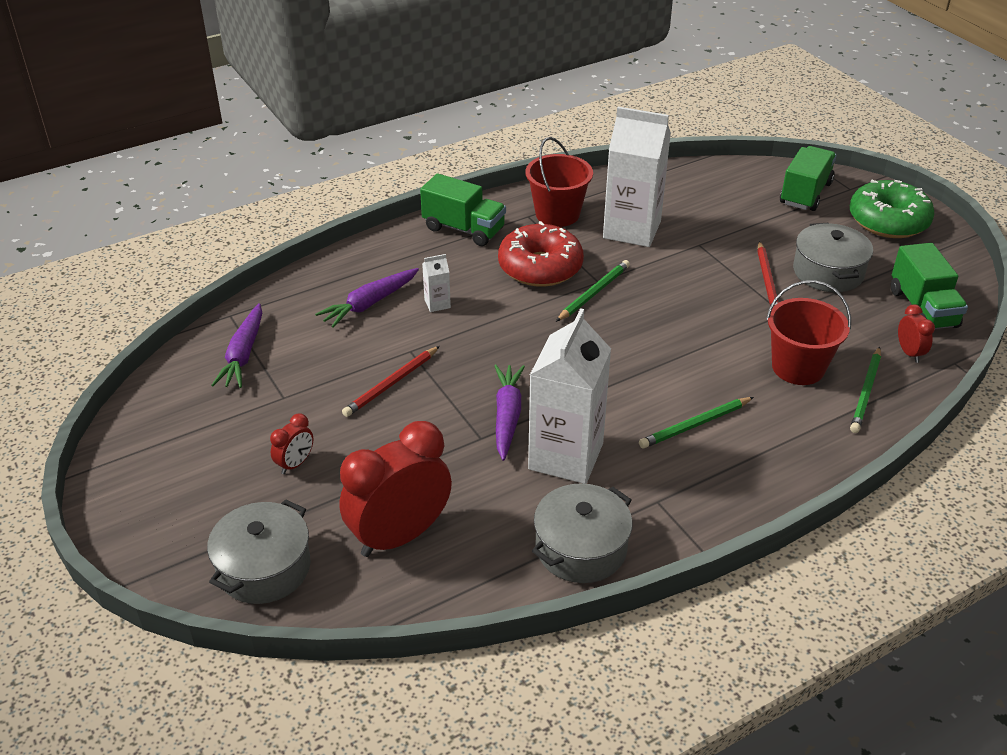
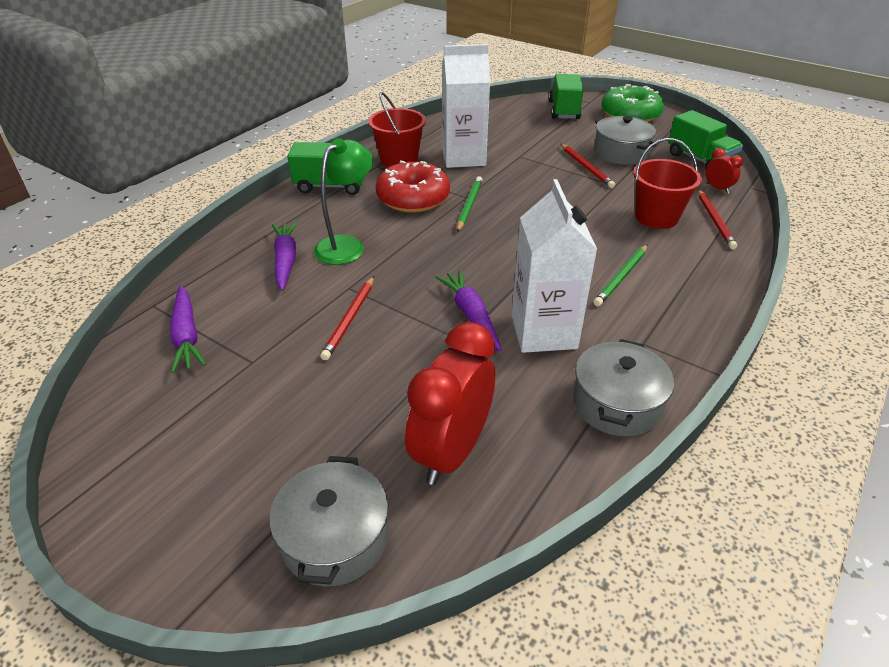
camera: 25 degrees left, 0 degrees up
(295, 464) = (302, 419): red clock -> none
(369, 304) = (285, 260): purple carrot -> purple carrot turned 150 degrees clockwise
(437, 304) = (347, 245): white carton -> green lamp
(866, 392) = (715, 220): green pencil -> red pencil

